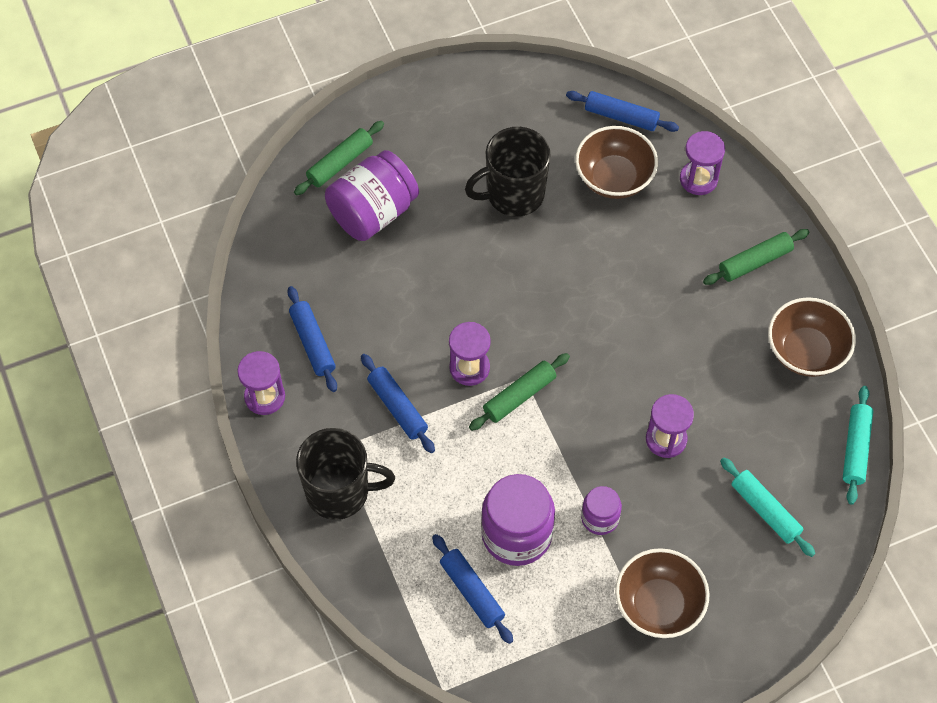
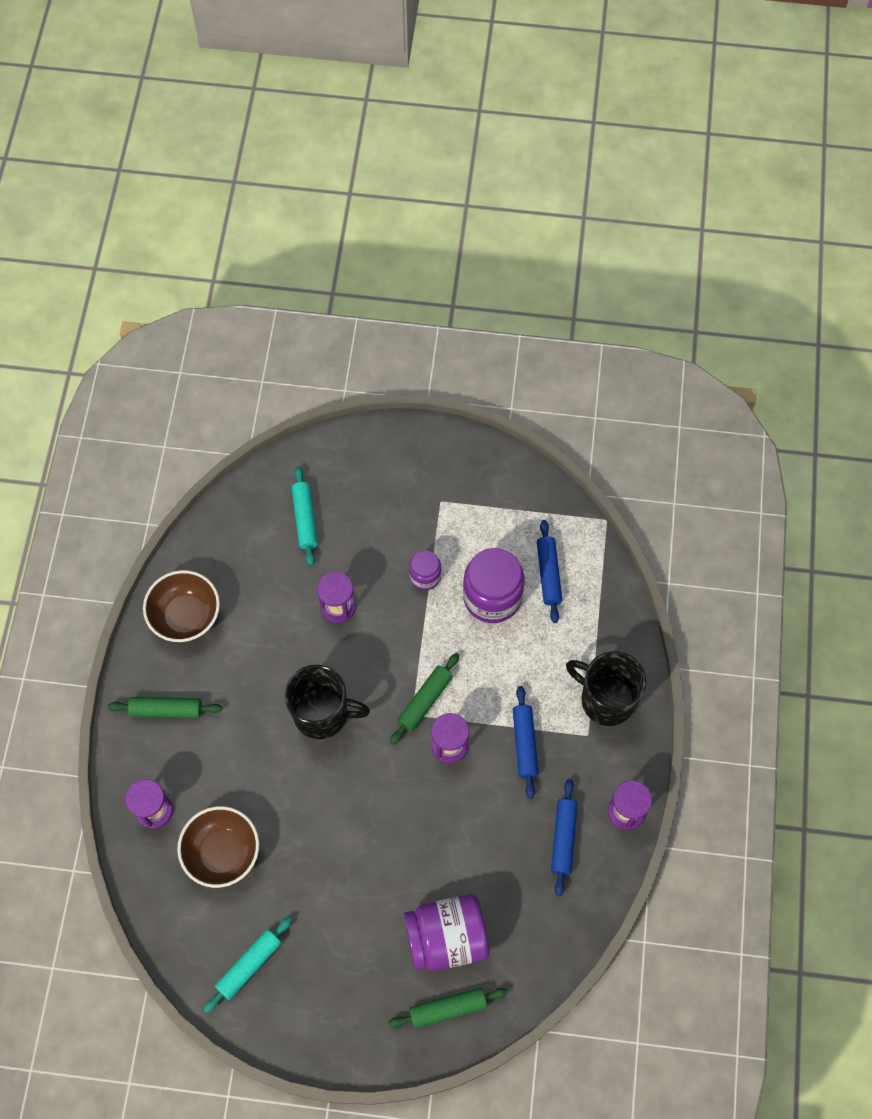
camera: 150 degrees left, 5 degrees up
(513, 194) = (316, 886): black mug -> black mug (322, 714)
(519, 396) = (425, 701): green rolling pin -> green rolling pin turned 45 degrees counterclockwise
(621, 117) = (173, 911): blue rolling pin -> none
(658, 605) = (424, 497): brown bowl -> none
(856, 448) = (208, 526): turquoise rolling pin -> turquoise rolling pin (249, 965)

